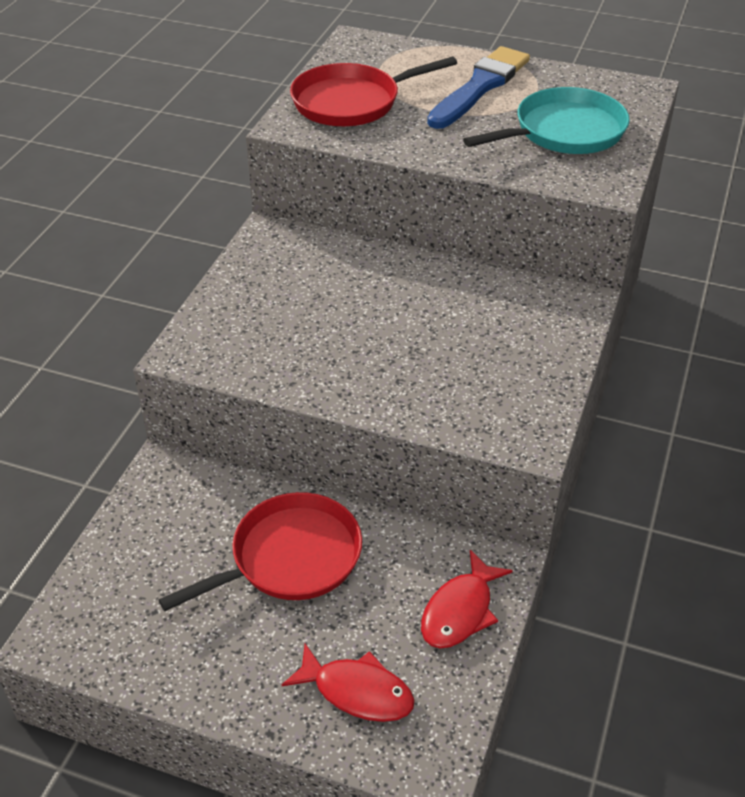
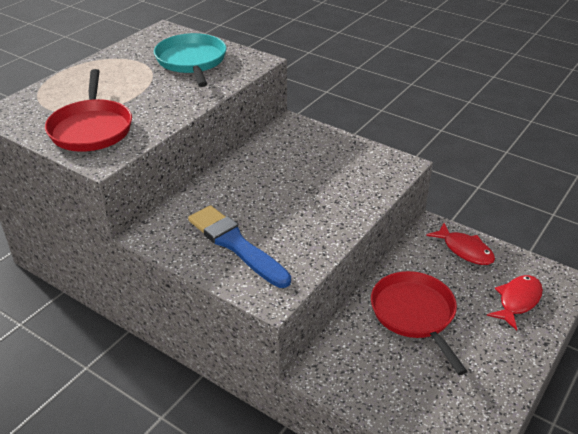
camera: 75 degrees left, 5 degrees down
(480, 87) = (115, 78): blue brush -> blue brush (236, 245)

